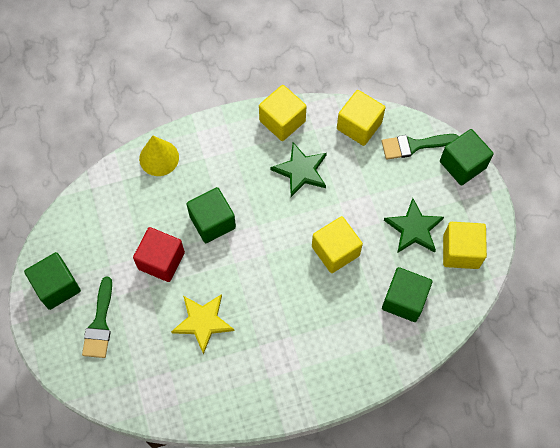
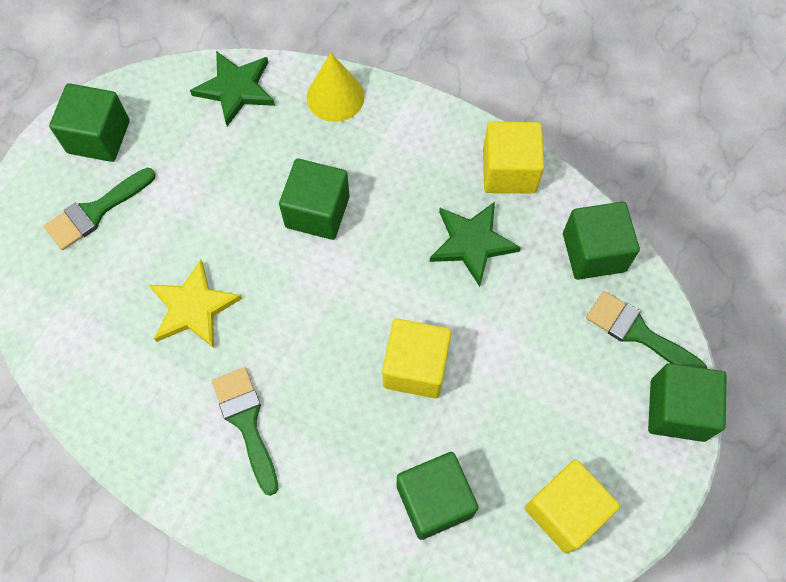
camera: 45 degrees right, 0 degrees up
(161, 260) = (223, 204): red cube -> none
(287, 348) = (246, 422): none -> green brush
(359, 126) = (594, 252): yellow cube -> green cube
(414, 228) = (535, 428): green star -> green star (236, 89)

